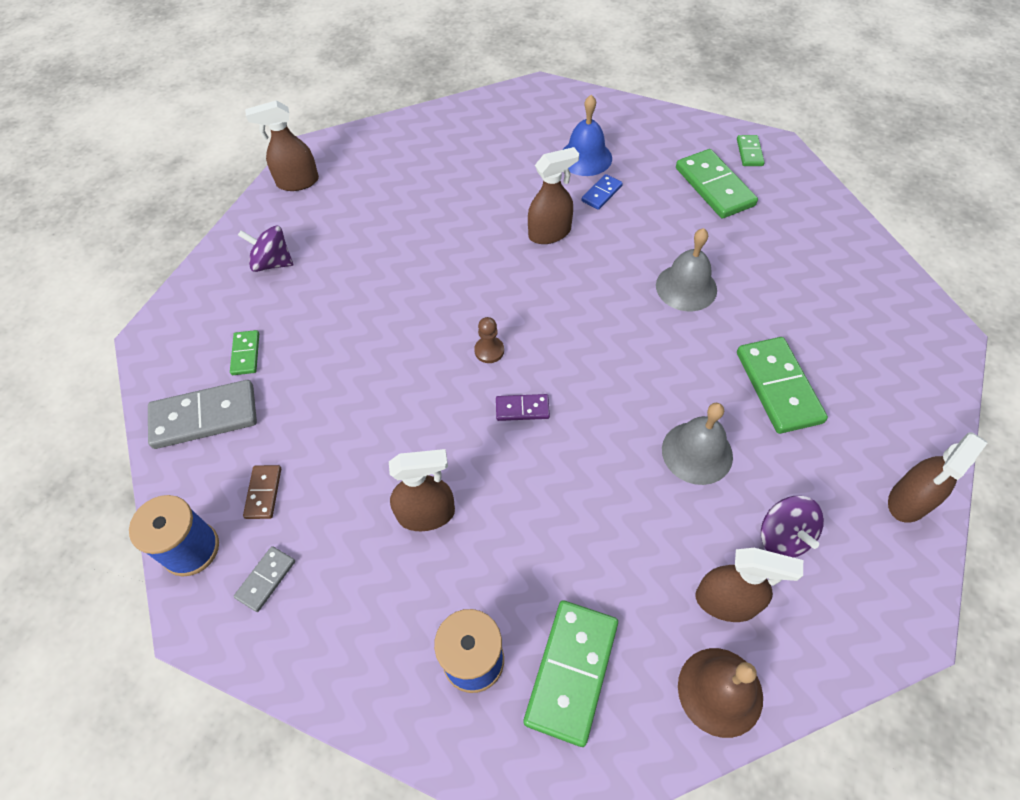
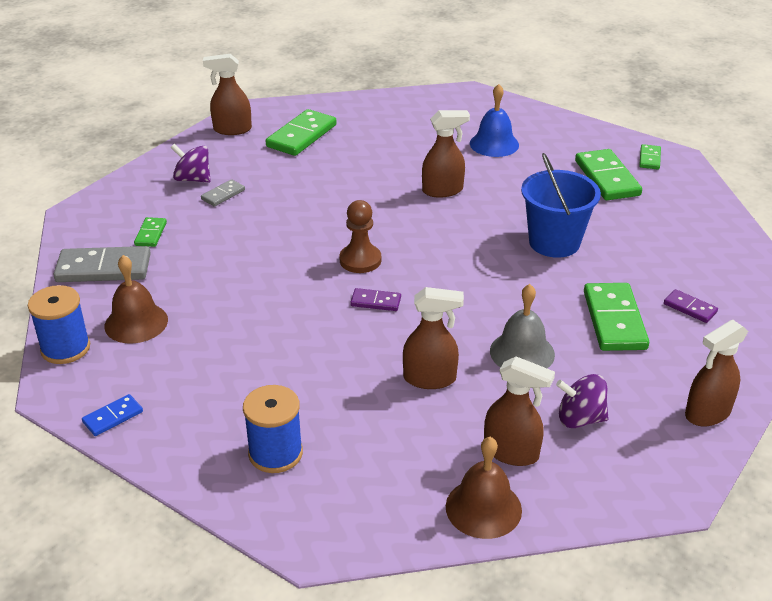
camera: 10 degrees right, 20 degrees down
(263, 493) = (136, 323): brown domino -> brown bell
(266, 579) = (120, 376): grey domino -> grey domino (223, 195)
(427, 514) = (268, 356): brown spray bottle -> brown spray bottle (430, 378)
(489, 351) = (360, 260): brown pawn -> brown pawn, size x1.55
(572, 672) = (357, 474): green domino -> green domino (302, 136)
(602, 193) = (500, 170): blue domino -> blue domino (113, 417)
(686, 287) = (554, 242): grey bell -> blue bucket
(783, 536) = (580, 418): purple spinning top -> purple spinning top turned 105 degrees clockwise
(848, 355) = (690, 308): none -> purple domino

